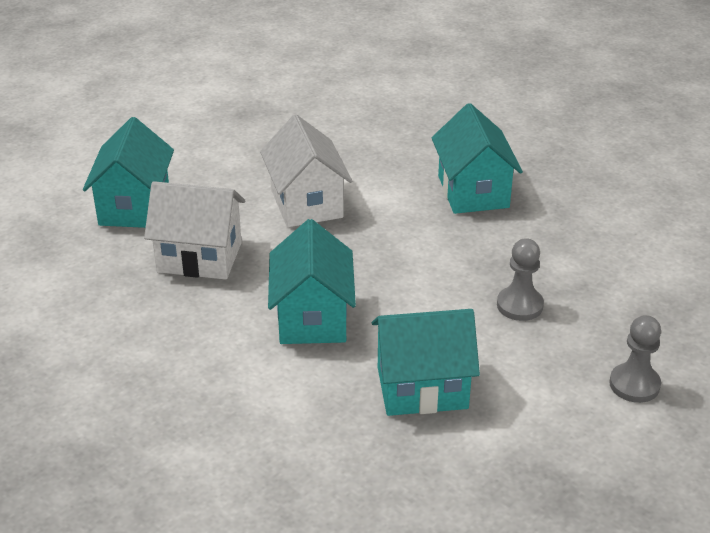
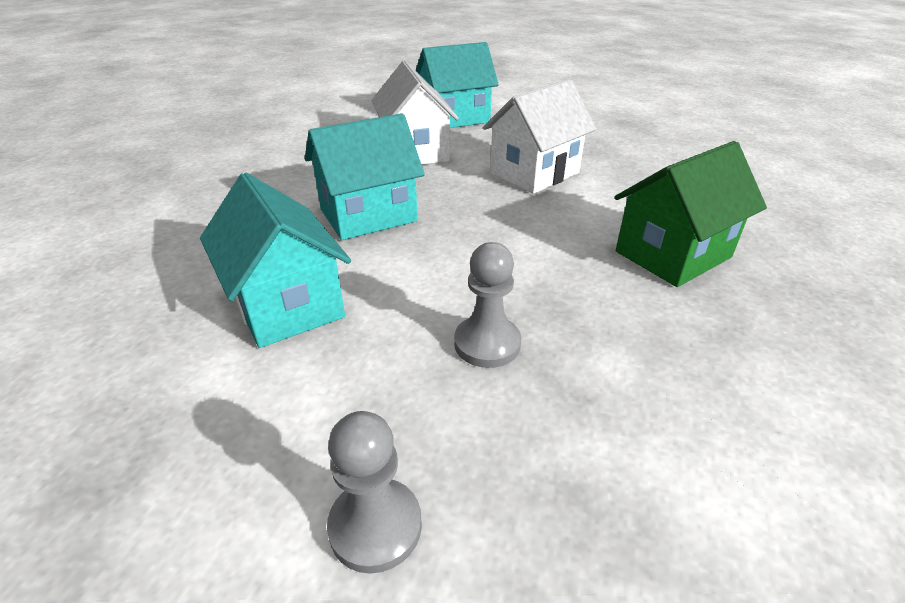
camera: 65 degrees right, 0 degrees up
(473, 192) = (673, 254): turquoise house -> green house

